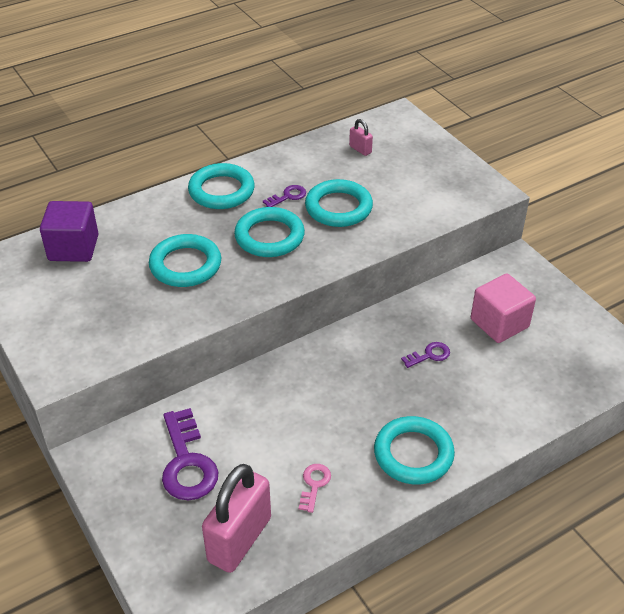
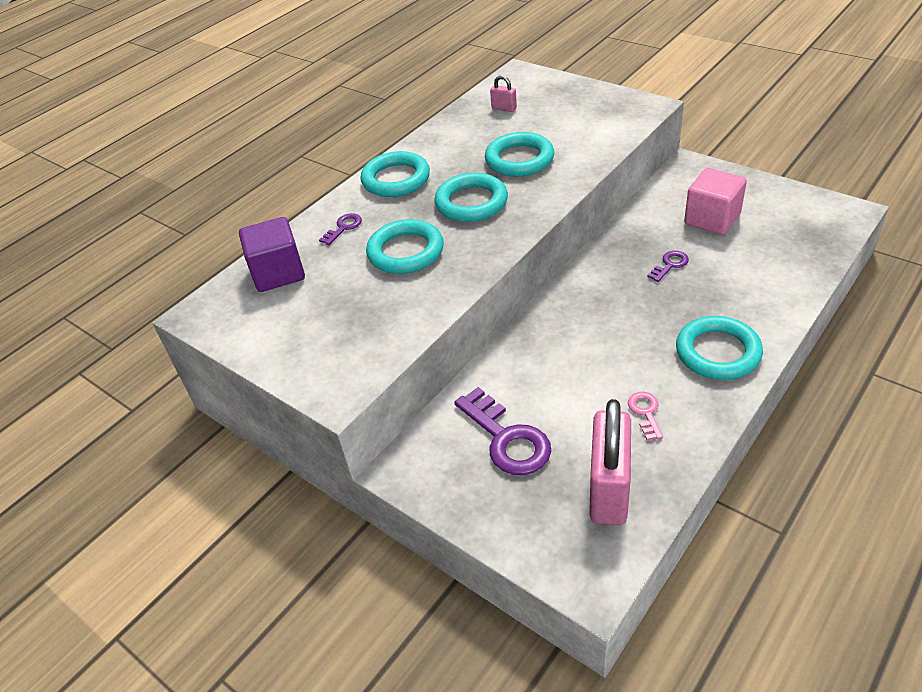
camera: 15 degrees left, 0 degrees up
(288, 196) = (464, 165): purple key -> purple key (343, 228)

